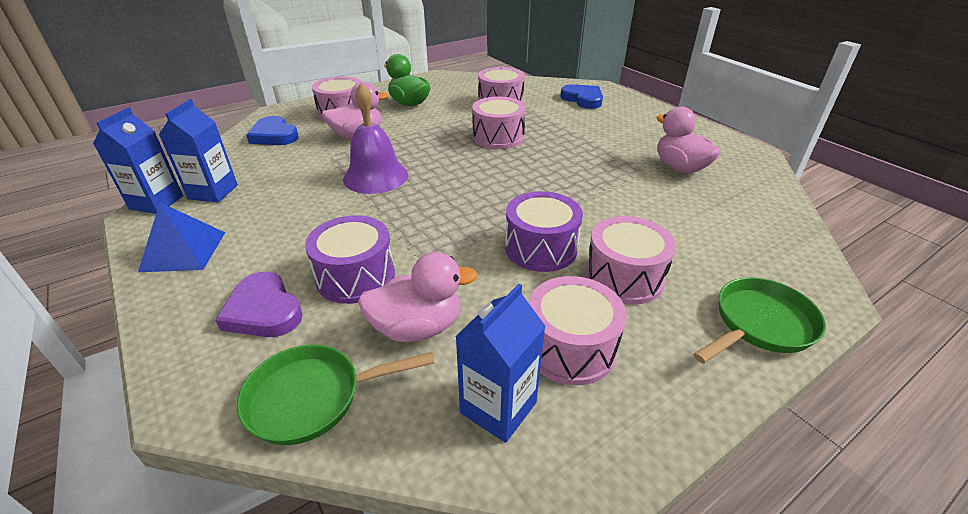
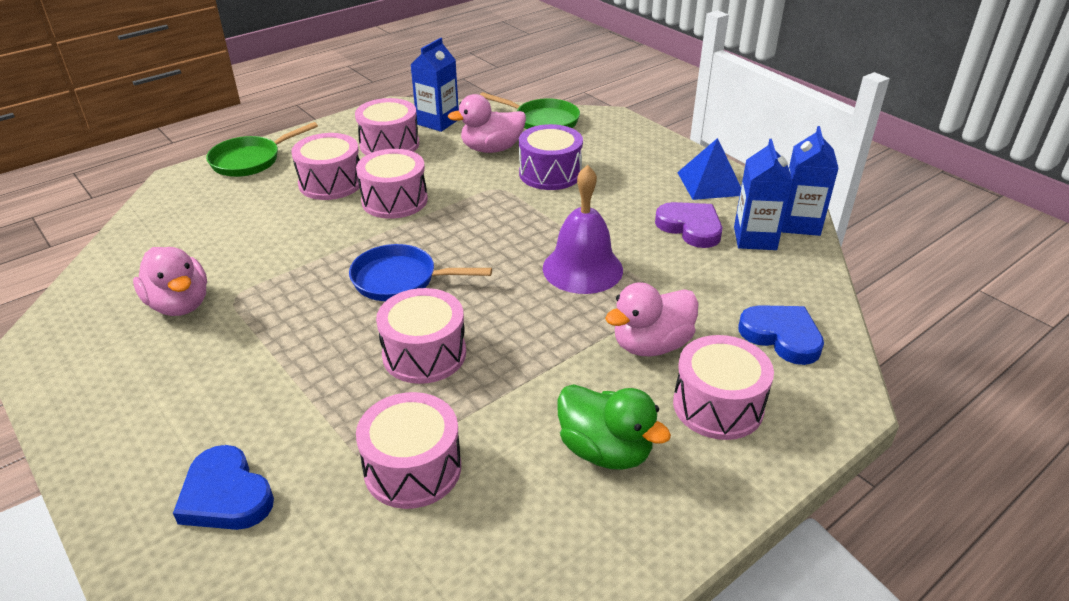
camera: 175 degrees right, 0 degrees up
(263, 310) = (604, 152): purple heart -> purple heart (690, 227)
(313, 397) = (542, 121): green pan -> green pan turned 45 degrees clockwise
(520, 175) = (400, 280): none -> blue pan
(540, 248) = (394, 200): purple drum -> pink drum

